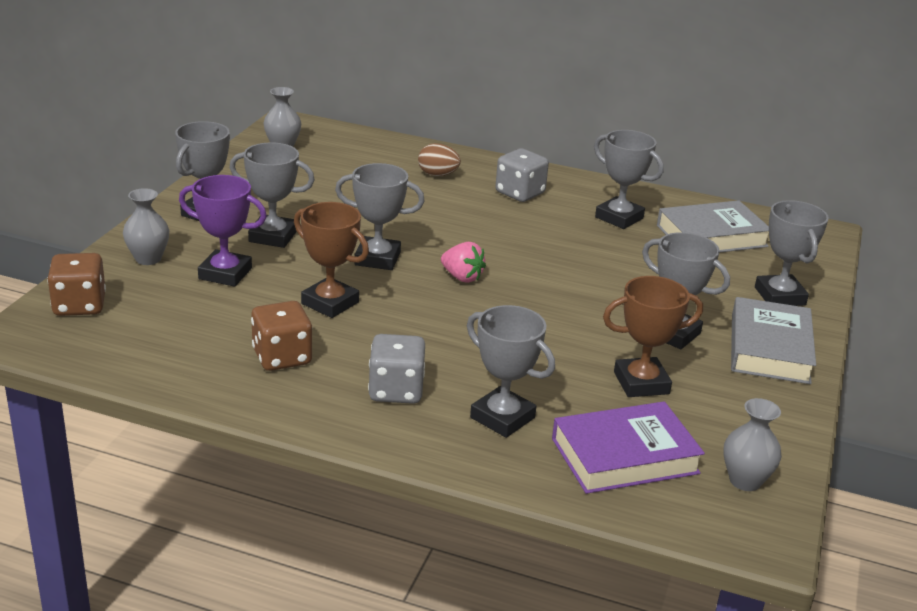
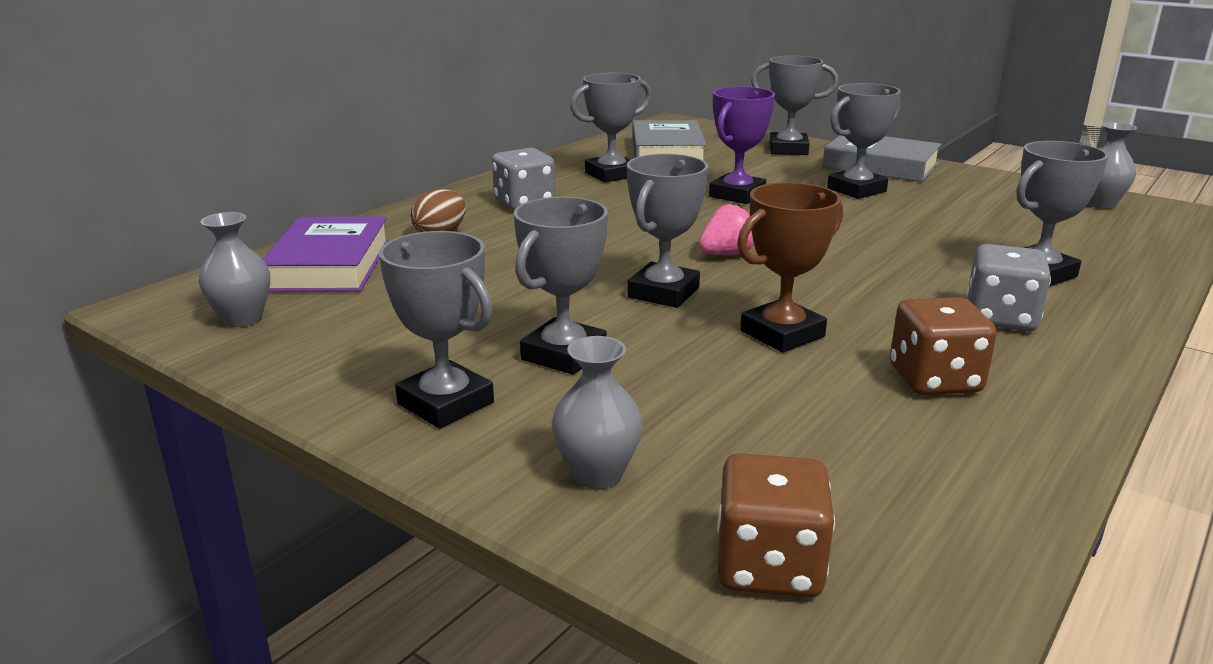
camera: 70 degrees left, 5 degrees down
(225, 273) = (676, 403): purple trophy -> purple trophy (737, 195)
(624, 456) = (1084, 236): purple book -> purple book (329, 265)
(641, 383) = (951, 213): brown trophy -> none

